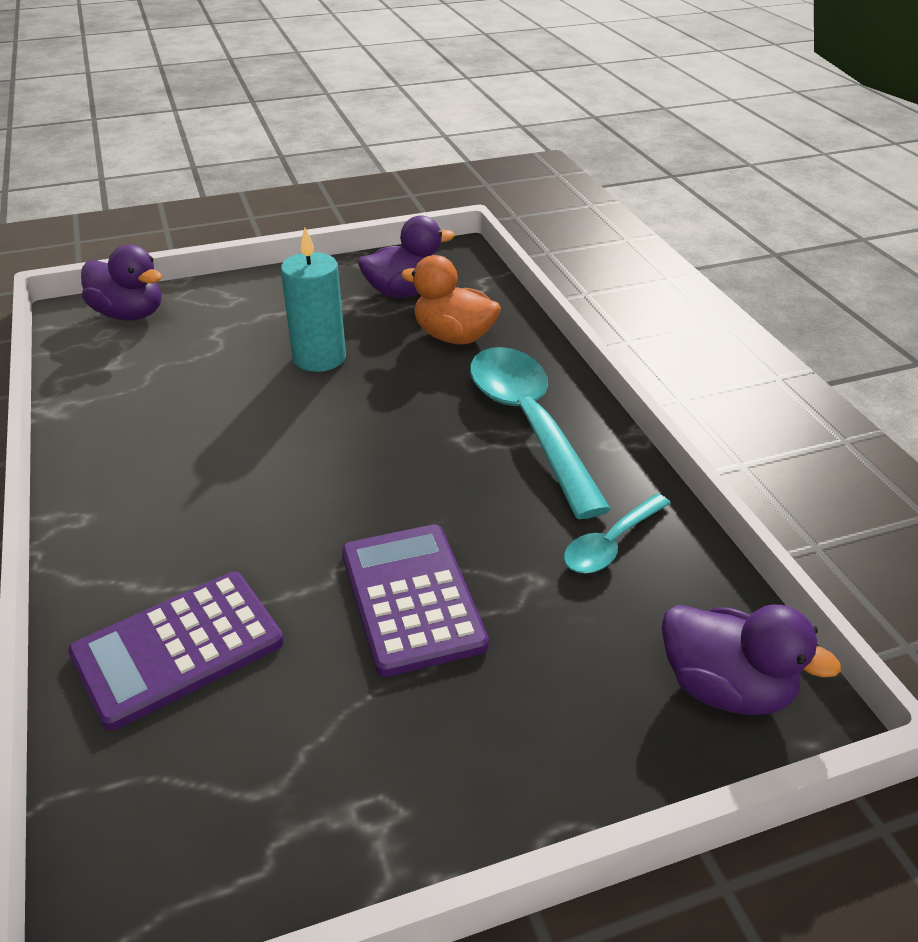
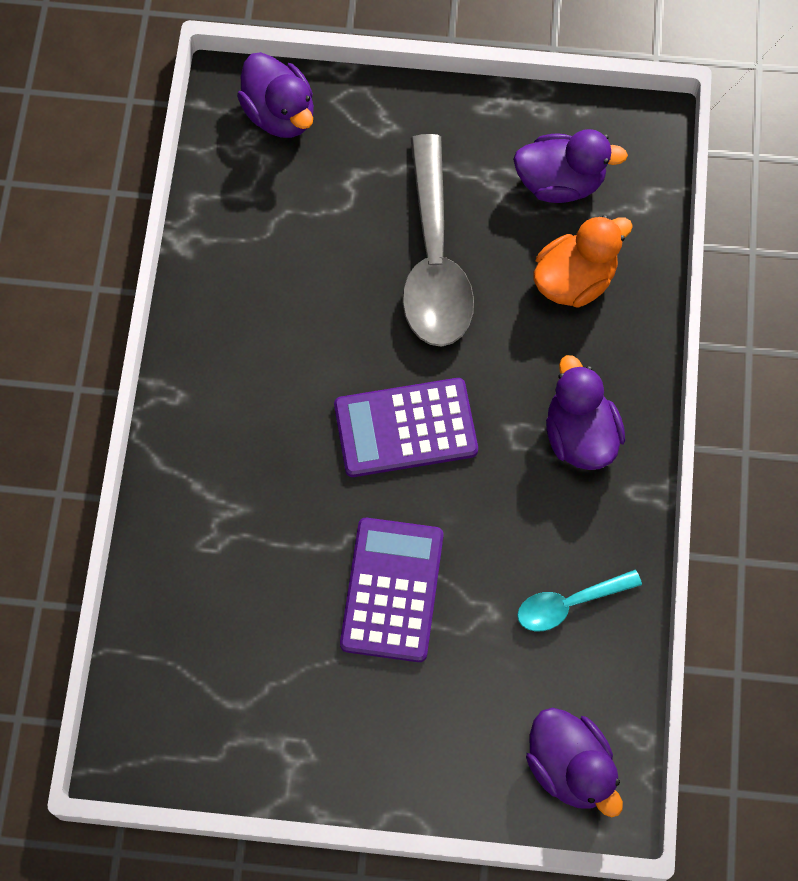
camera: 25 degrees right, 30 degrees up
(178, 648) = (214, 563): purple calculator -> purple calculator (405, 428)
(319, 358) = (434, 261): turquoise candle -> grey spoon
(454, 337) = (574, 280): orange duck -> orange duck turned 90 degrees clockwise
(528, 423) = (580, 435): turquoise spoon -> purple duck

